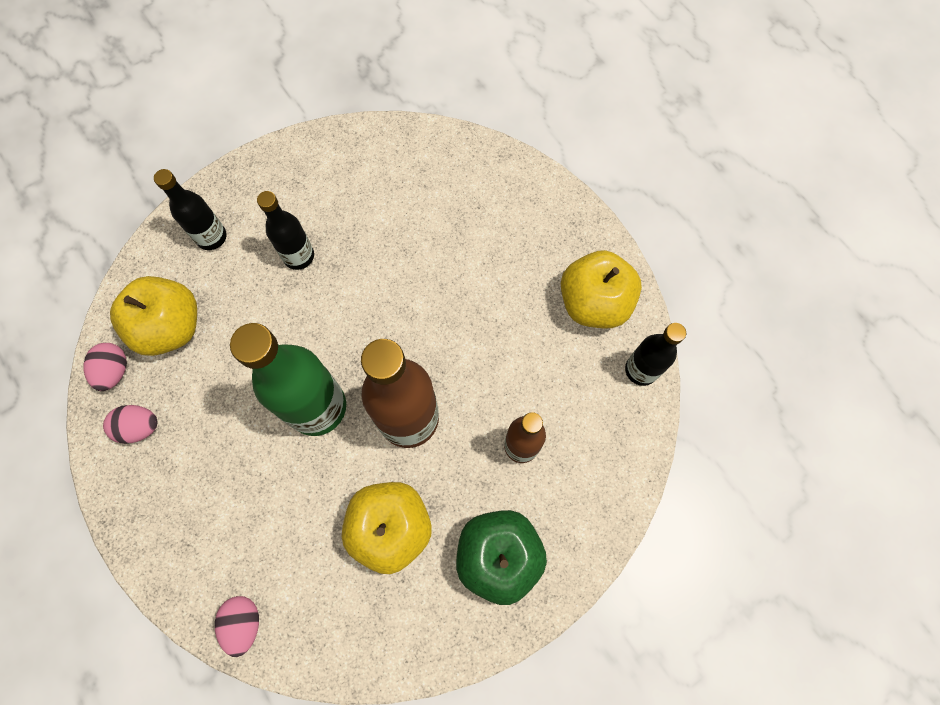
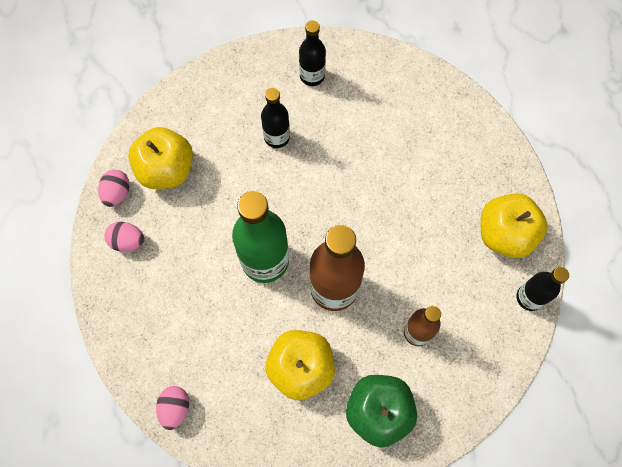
camera: 15 degrees right, 0 degrees up
(211, 237) = (212, 105): black bottle -> black bottle (312, 76)

